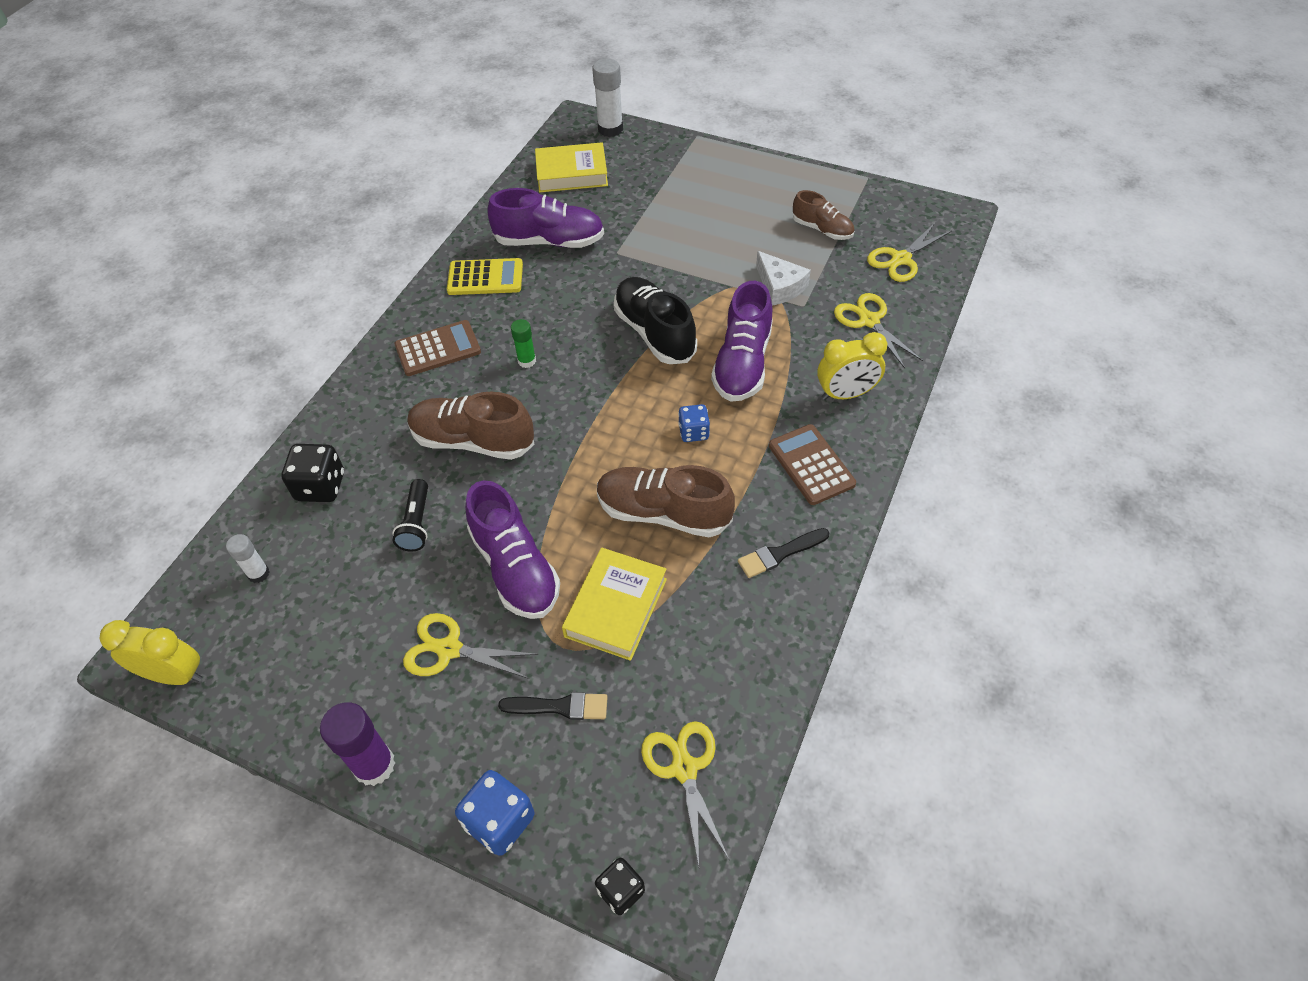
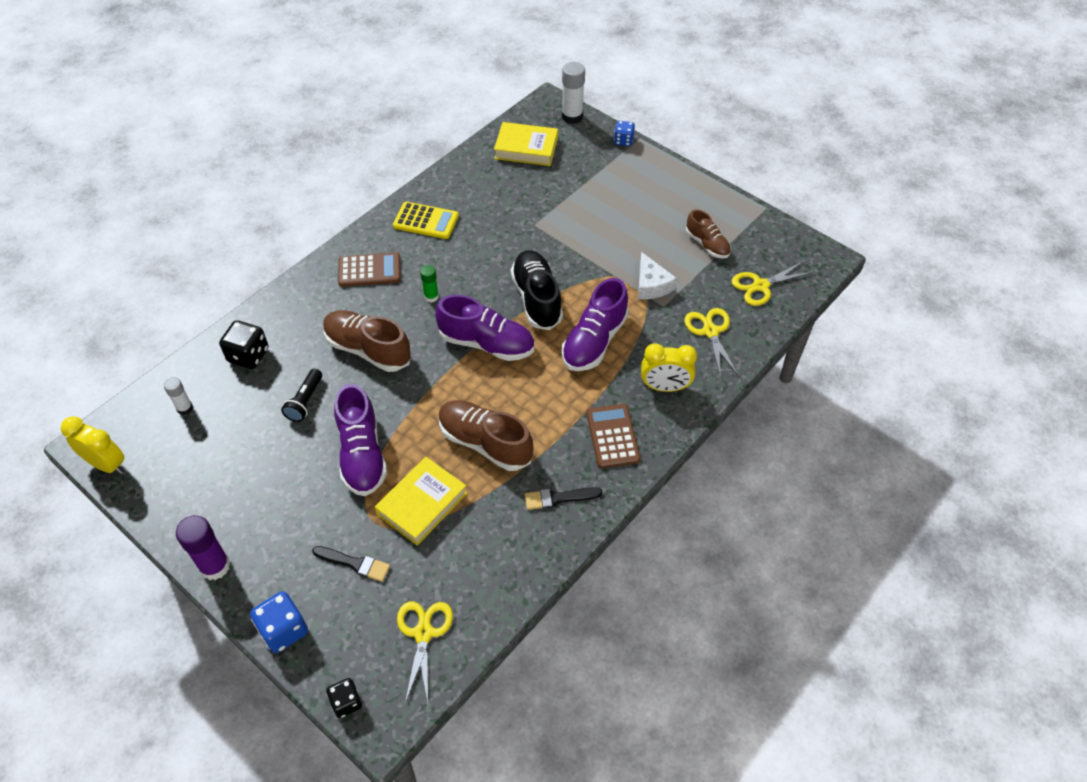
camera: 15 degrees right, 0 degrees up
(449, 649) = (294, 500): yellow scissors -> none
(549, 241) = (486, 202): purple shoe -> purple shoe (487, 343)
(693, 432) = (533, 386): blue dice -> blue dice (623, 141)

